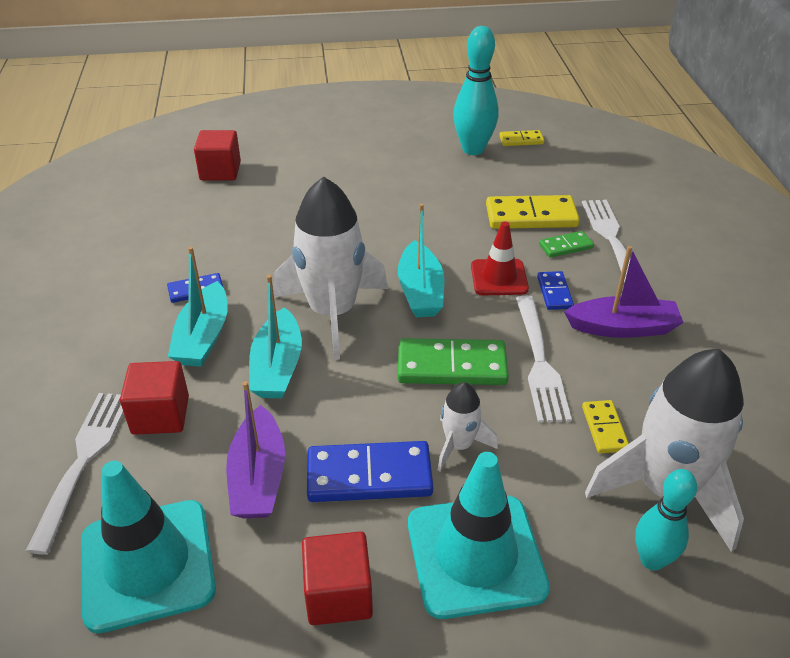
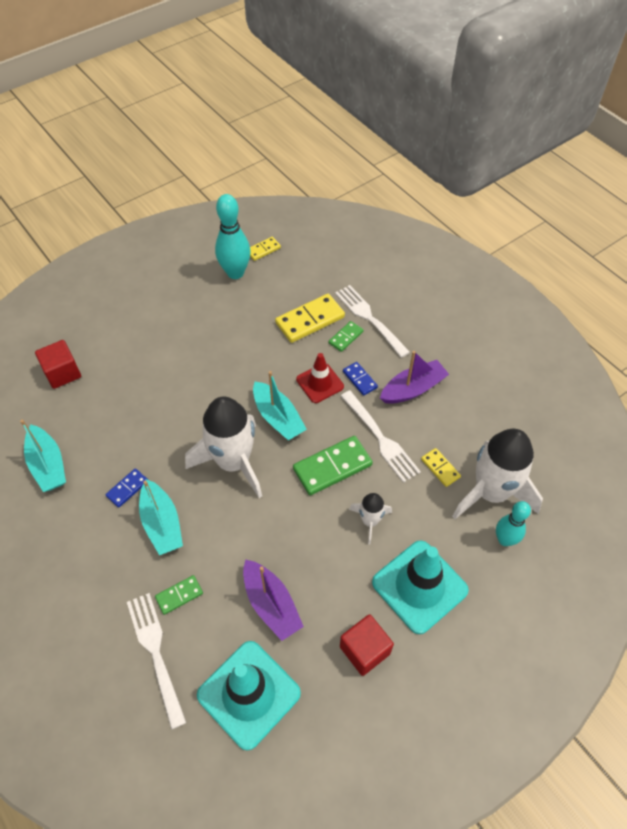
camera: 30 degrees left, 15 degrees up
(160, 415) = (179, 595): red cube -> green domino
(277, 366) = (227, 521): turquoise boat -> turquoise boat (48, 465)
(369, 475) = (333, 568): blue domino -> none

